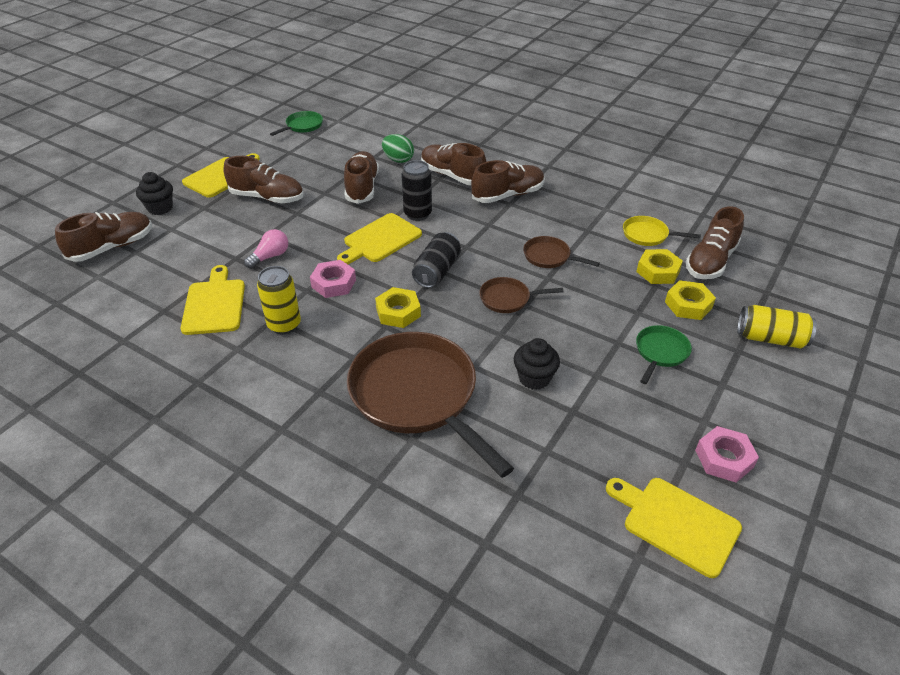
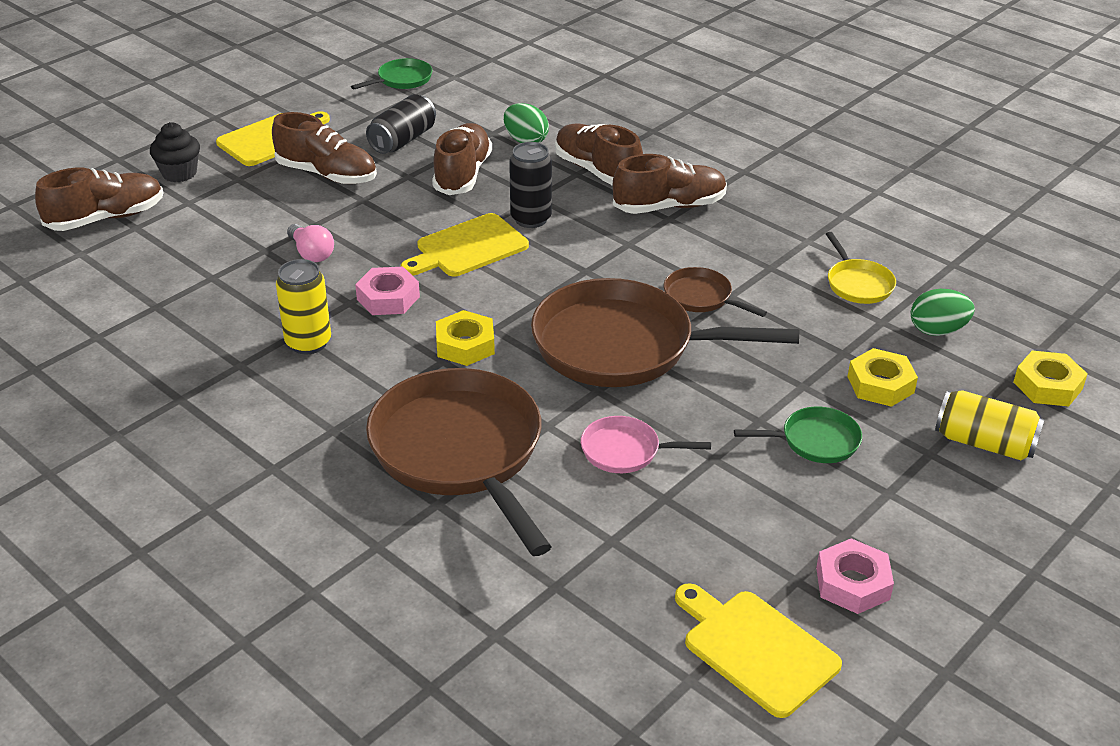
camera: 10 degrees right, 5 degrees down
(214, 304) = (223, 306): yellow cutting board -> none
(270, 256) = (311, 253): pink light bulb -> pink light bulb turned 90 degrees clockwise
(437, 271) = (534, 298): black can -> black can (403, 140)
(508, 299) = (623, 346): brown pan -> brown pan, size x2.23
(534, 378) = (625, 451): black cupcake -> pink pan
(648, 235) = (857, 284): yellow pan -> yellow pan turned 135 degrees counterclockwise
(658, 271) = (853, 334): yellow nut -> yellow nut (1047, 385)
(660, 352) = (815, 441): green pan -> green pan turned 45 degrees clockwise
(710, 261) = (937, 330): brown shoe -> green egg

